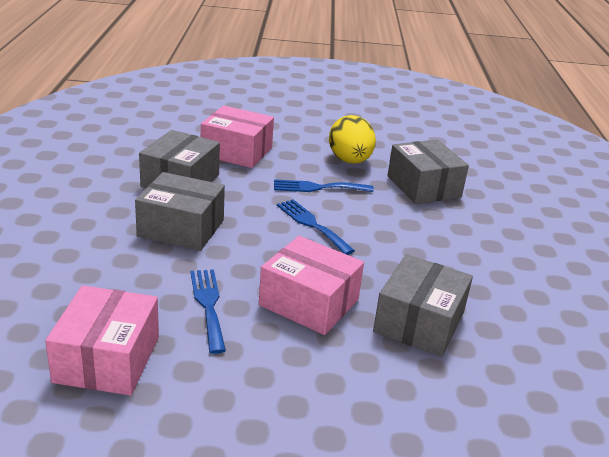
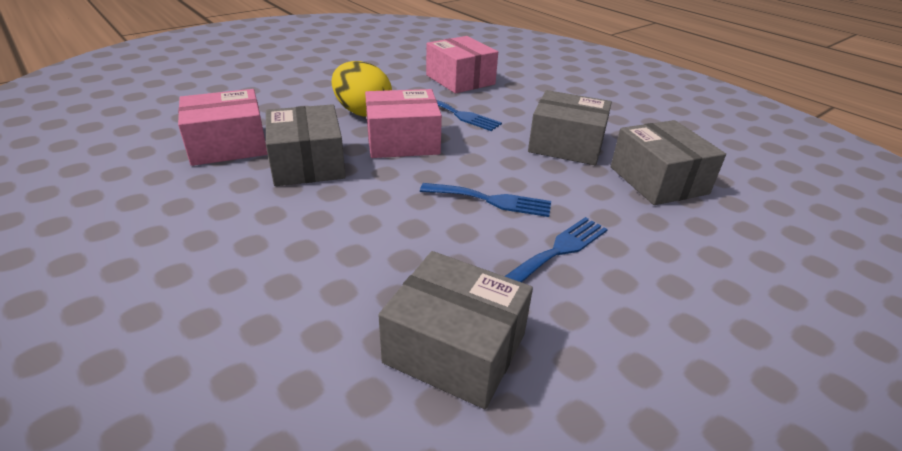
camera: 140 degrees right, 5 degrees up
(181, 228) = (566, 145): grey box -> grey box turned 45 degrees clockwise
(236, 151) = (714, 249): pink box -> pink box (228, 145)
(350, 161) = (607, 332): yellow egg -> yellow egg (362, 112)

